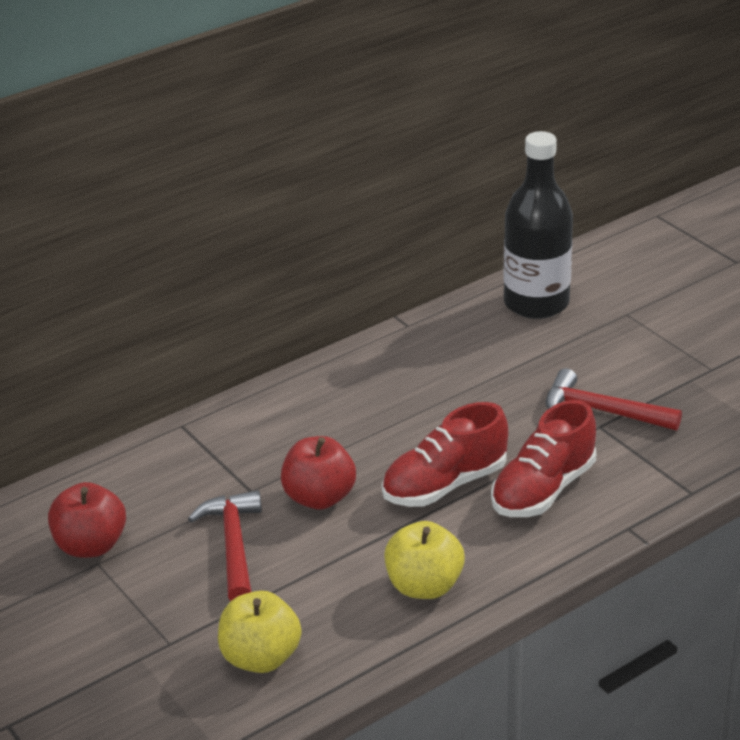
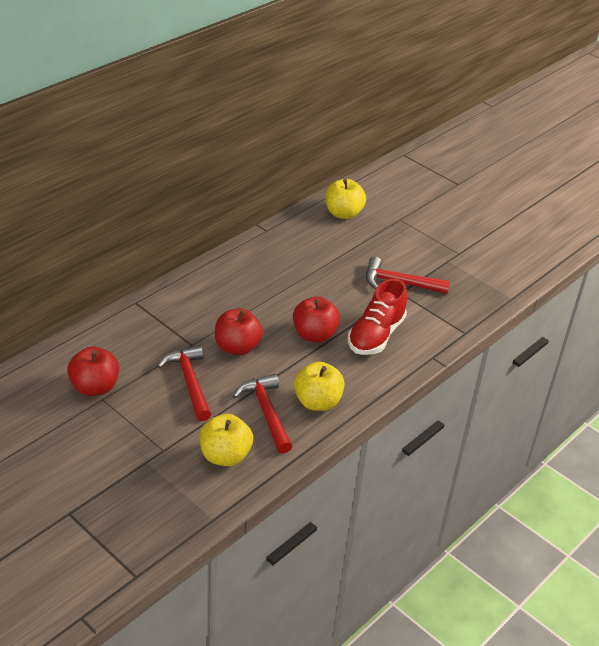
camera: 15 degrees left, 5 degrees up
(340, 597) = (266, 412): none -> red hammer
(445, 485) = (314, 335): red shoe -> red apple
(536, 303) = (343, 213): black bottle -> yellow apple

